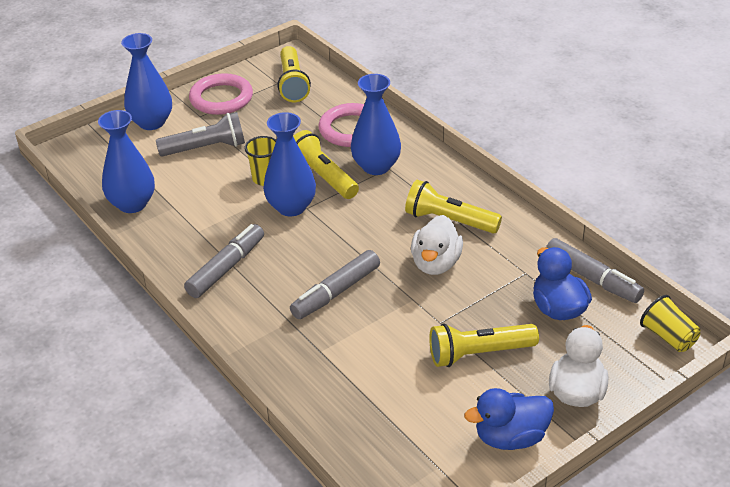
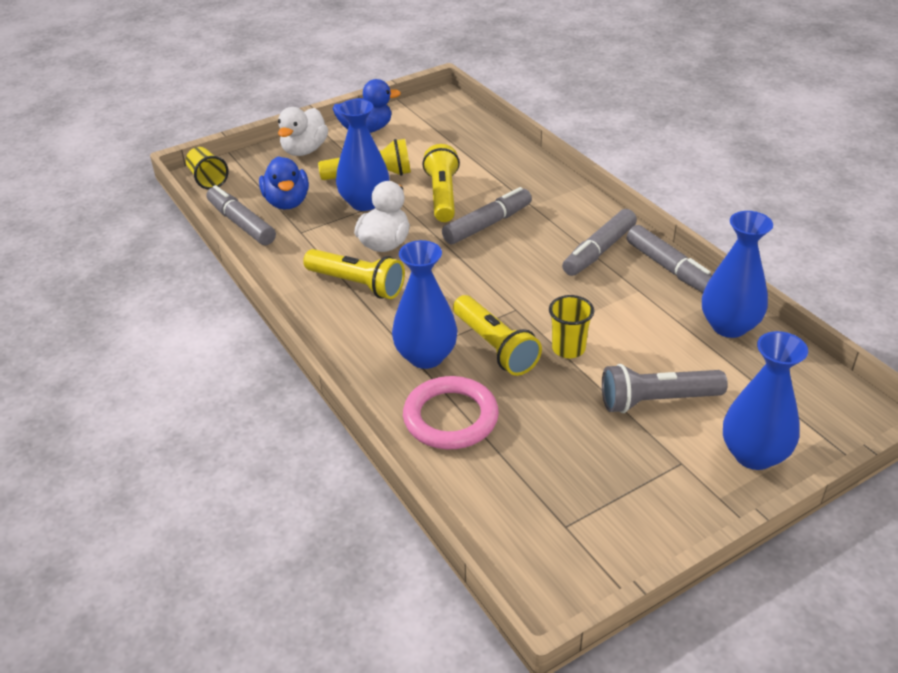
camera: 175 degrees left, 0 degrees up
(164, 253) = (670, 269): none -> grey marker
(221, 98) = (655, 496): pink ring -> none
(291, 207) = (533, 310): blue vase -> blue vase (365, 202)
(292, 84) = (539, 520): yellow flashlight -> yellow flashlight (442, 195)

